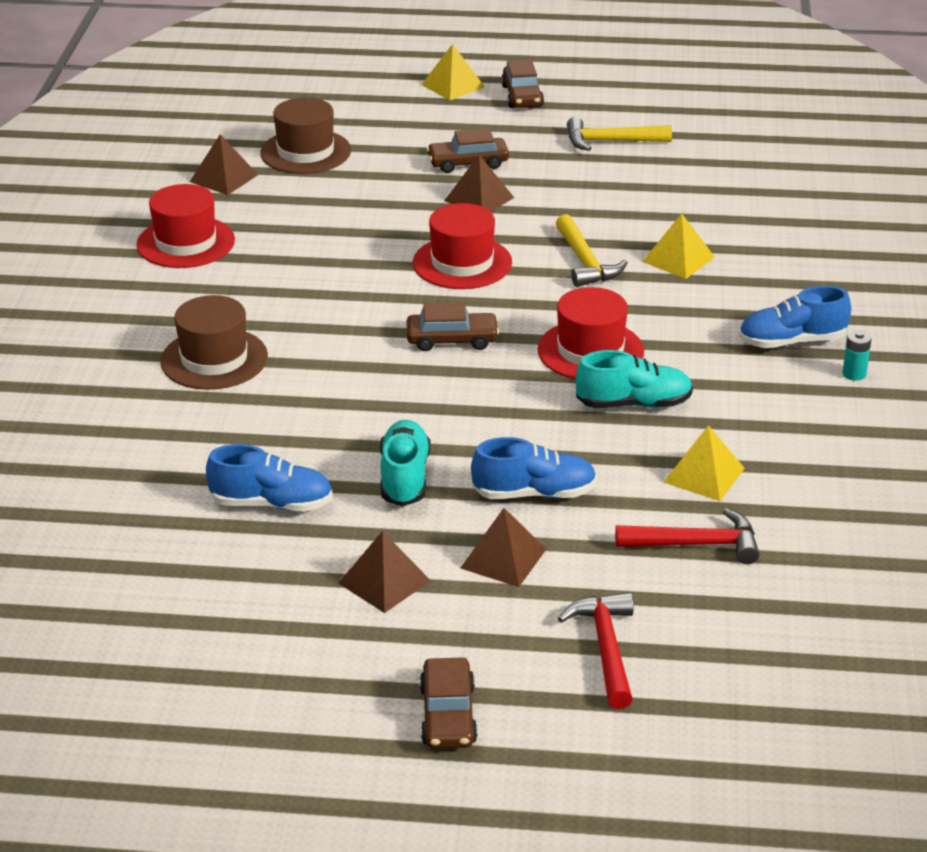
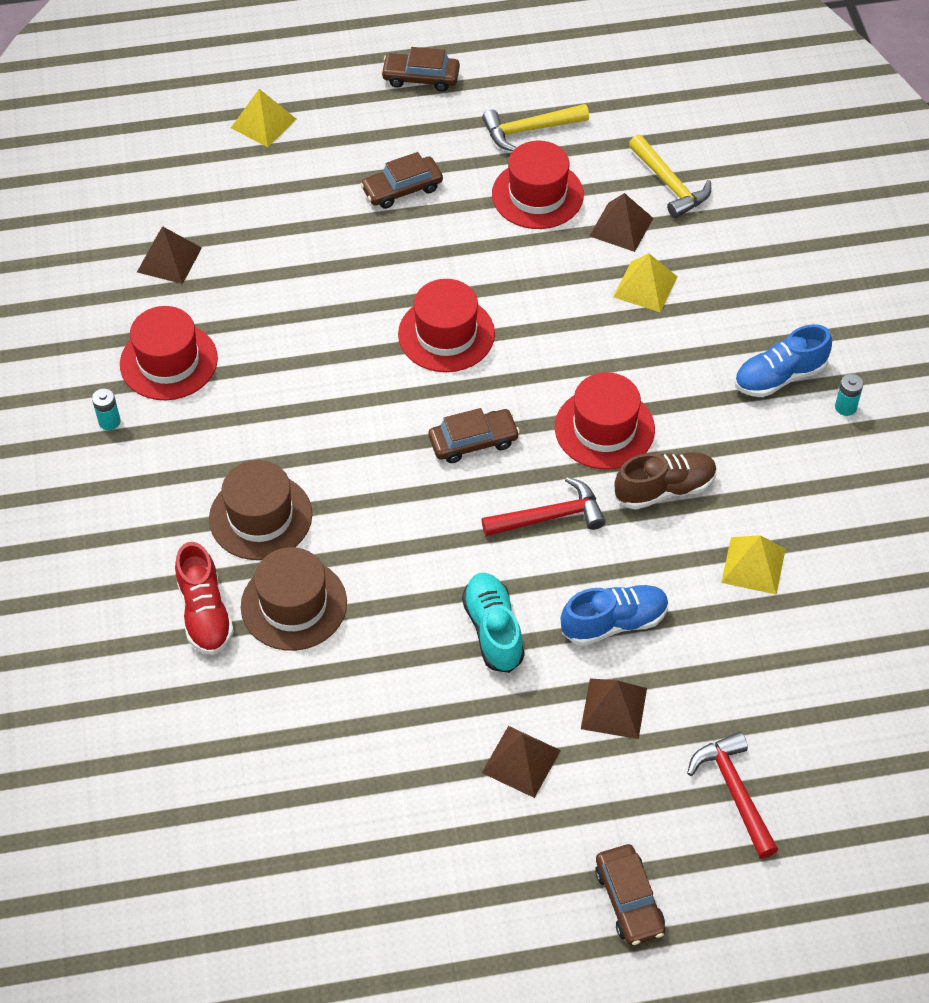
camera: 15 degrees left, 20 degrees up
(108, 273) = (109, 421): none -> turquoise battery
(123, 417) = (205, 613): none -> red shoe
(272, 503) = (386, 690): blue shoe -> none
(305, 152) = (236, 204): brown hat -> brown hat (294, 604)
(453, 85) = (347, 75): yellow pyramid -> yellow pyramid (263, 123)
(479, 199) = (431, 239): brown pyramid -> brown pyramid (621, 227)
(522, 96) = (421, 78): brown car -> brown car turned 120 degrees clockwise
(585, 261) = (560, 308): yellow hammer -> yellow hammer (669, 184)
(598, 184) = (537, 195): none -> red hat
(633, 403) = (664, 489): turquoise shoe -> brown shoe
(695, 544) = (771, 651): red hammer -> red hammer (549, 517)

